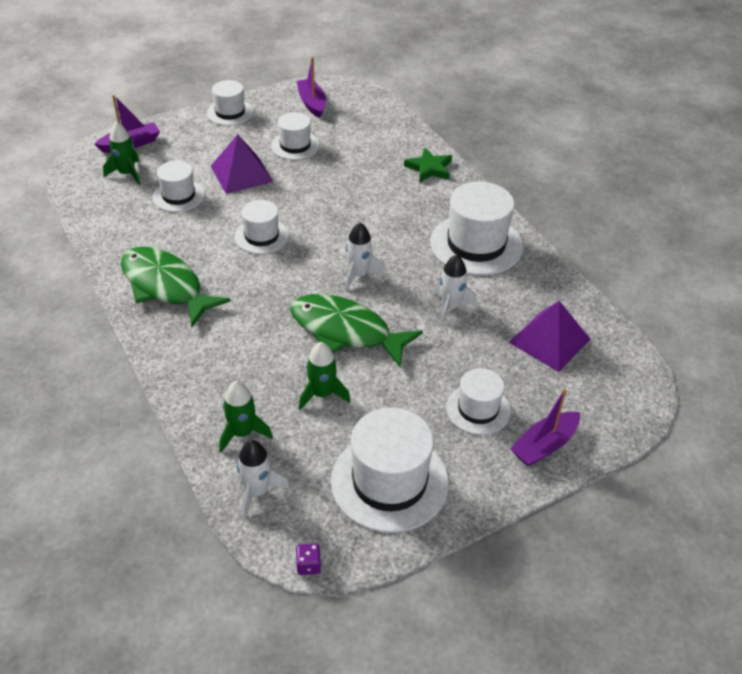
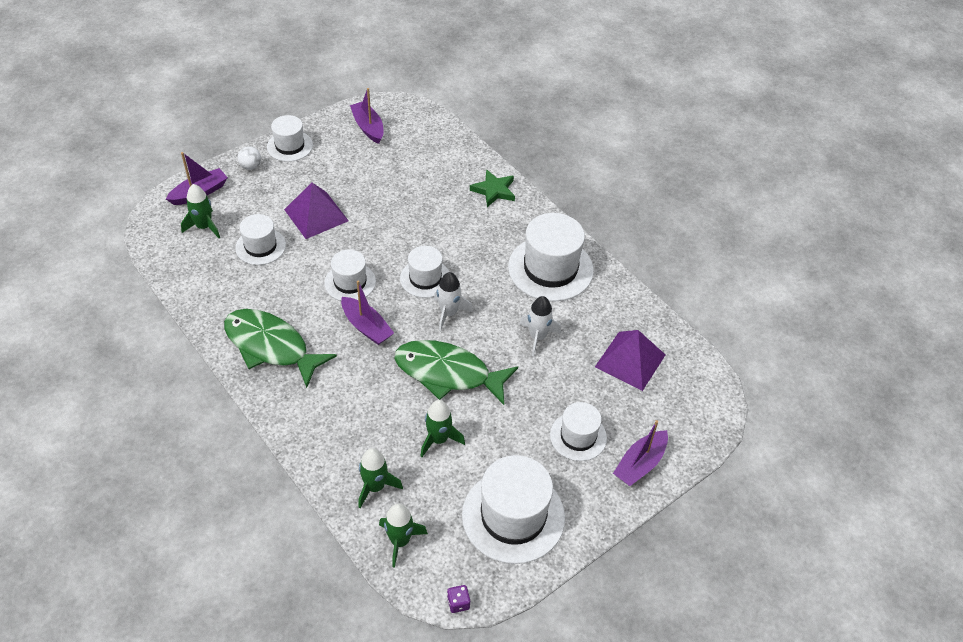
camera: 10 degrees left, 5 degrees up
(187, 126) = (251, 166): none -> white ball
(257, 491) = (400, 541): white rocket -> green rocket
(269, 278) = (366, 327): none -> purple boat
(295, 145) = (361, 178): white hat -> white hat (425, 278)

